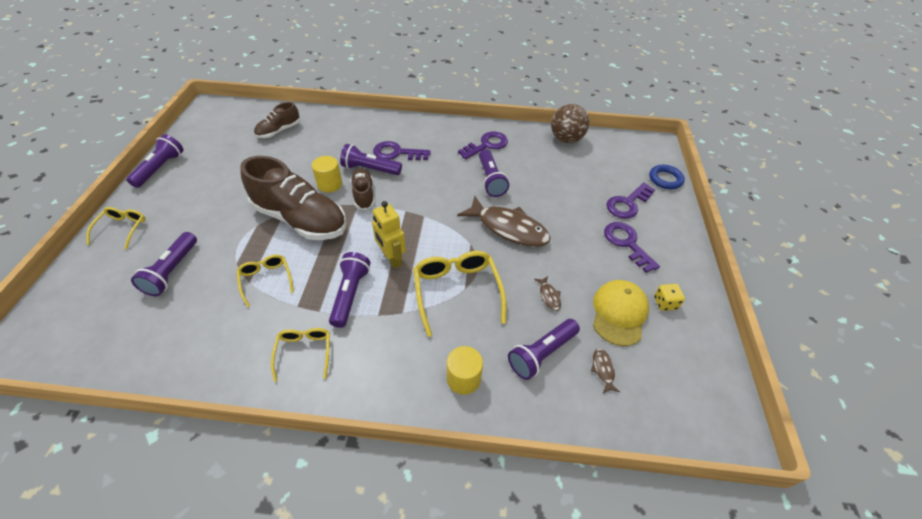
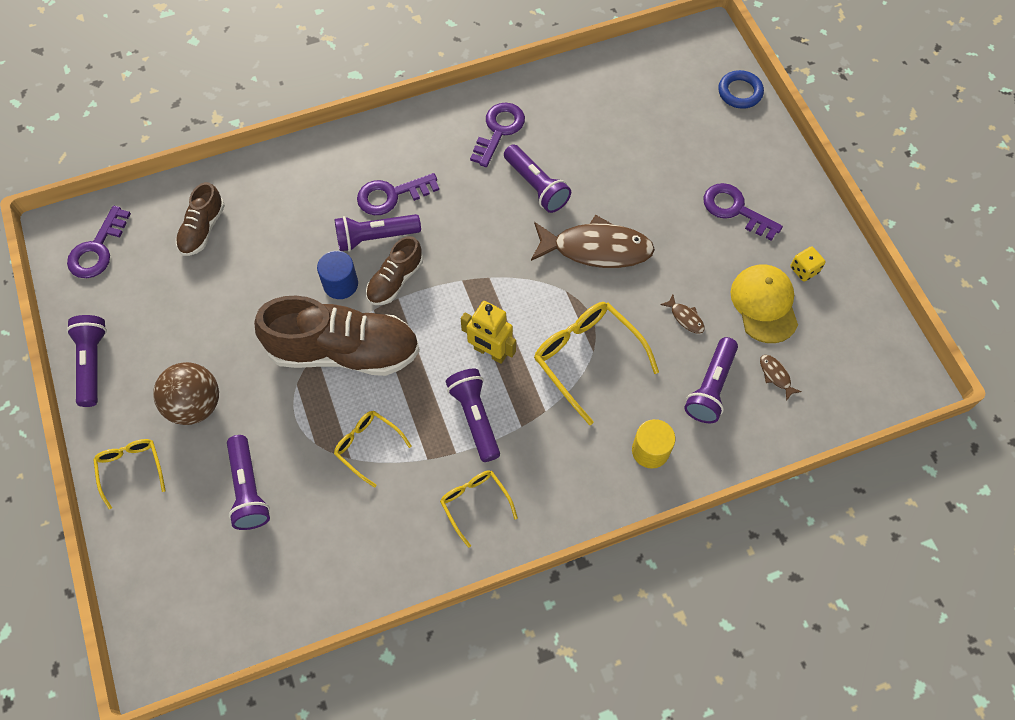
camera: 25 degrees left, 15 degrees up
(329, 184) = (340, 284): yellow cylinder -> blue cylinder
(363, 195) = (395, 280): brown shoe -> brown shoe turned 105 degrees counterclockwise
(566, 139) = (593, 76): brown ball -> brown ball (195, 405)
(627, 204) = (712, 151): purple key -> purple key (97, 249)

